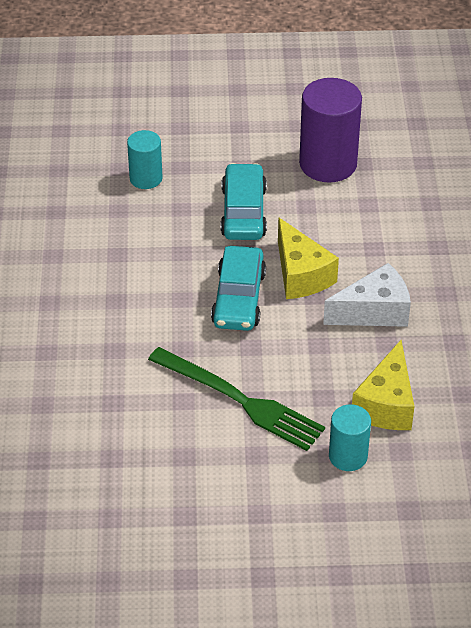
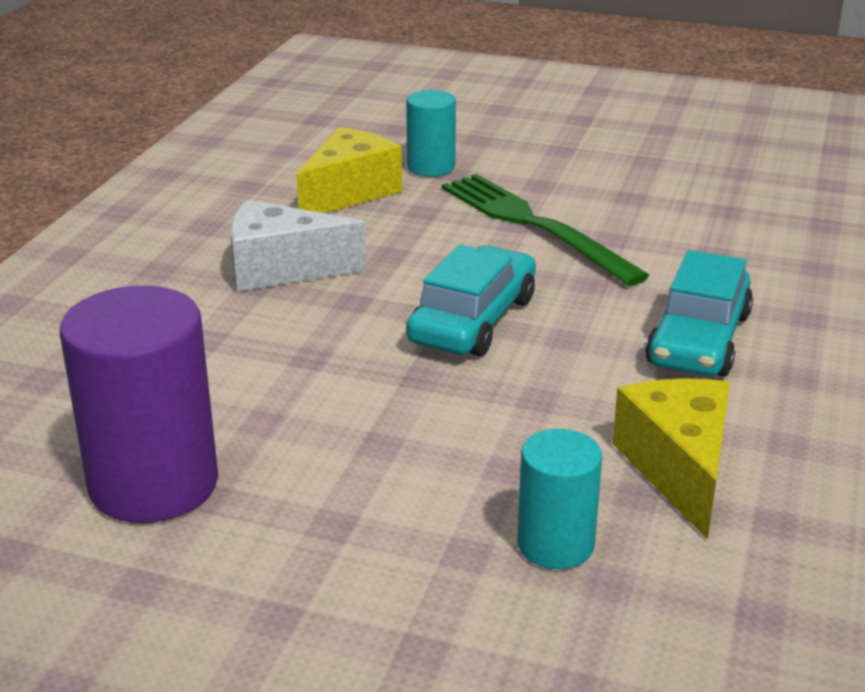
camera: 160 degrees left, 15 degrees down
(243, 212) = (385, 435): turquoise car -> turquoise car (698, 339)
(301, 275) = (353, 328): yellow cheese -> yellow cheese (678, 469)

